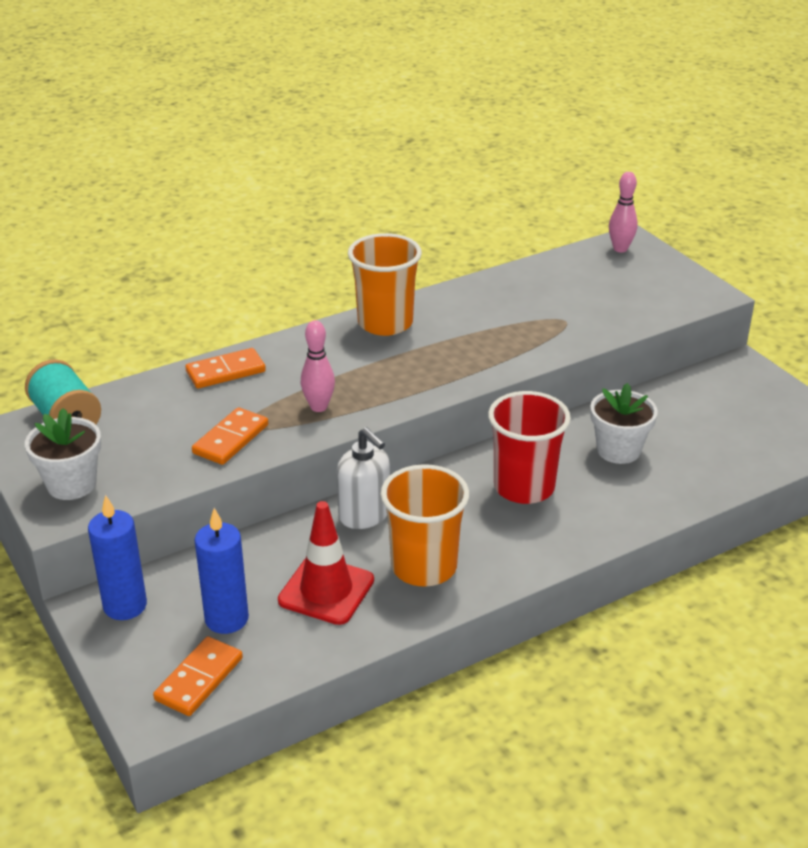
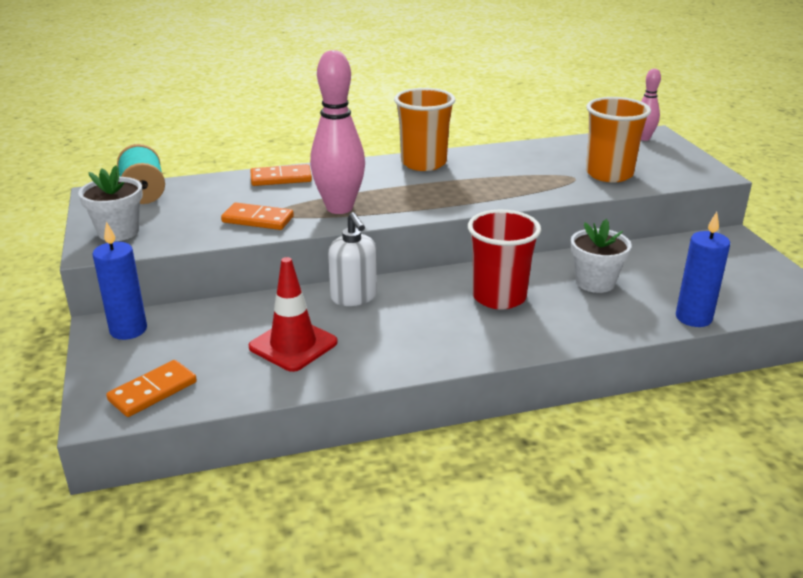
camera: 15 degrees right, 5 degrees down
(226, 619) = (201, 352): blue candle -> blue candle (693, 318)
(231, 439) = (257, 219): orange domino -> orange domino turned 60 degrees clockwise
(318, 407) = (339, 208): pink bowling pin -> pink bowling pin, size x1.87
(424, 567) = (384, 341): orange cup -> orange cup (609, 174)

